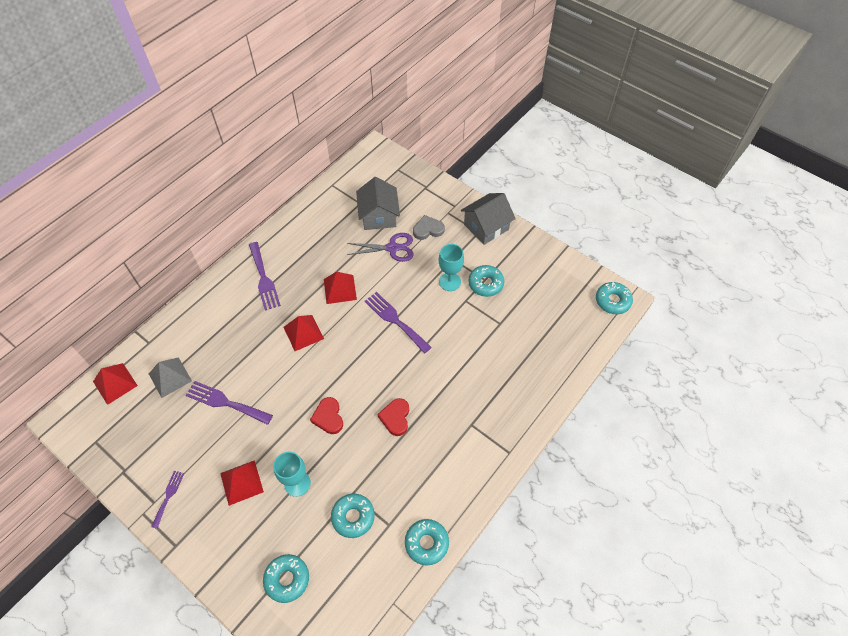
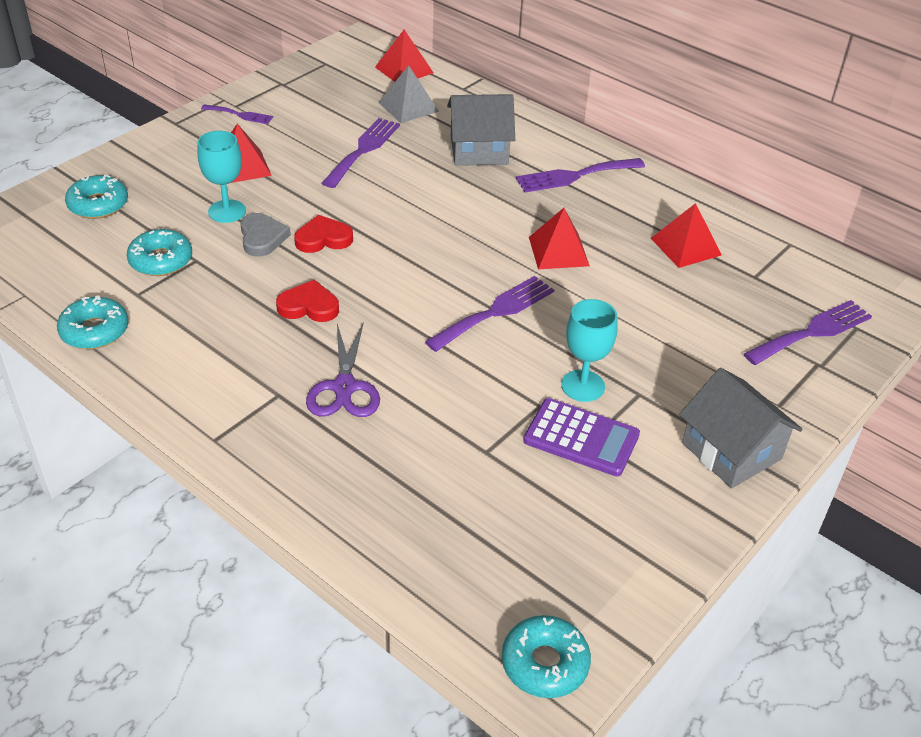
camera: 90 degrees right, 15 degrees down
(303, 332) = (474, 214): red pyramid -> red pyramid (685, 246)
(379, 216) = (729, 299): grey house -> grey house (479, 150)
(392, 248) = (654, 314): purple scissors -> purple scissors (344, 387)
(402, 186) = (812, 332): none -> purple fork
(428, 229) = (707, 362): grey heart -> grey heart (262, 238)
(485, 284) = (581, 438): turquoise donut -> purple calculator

